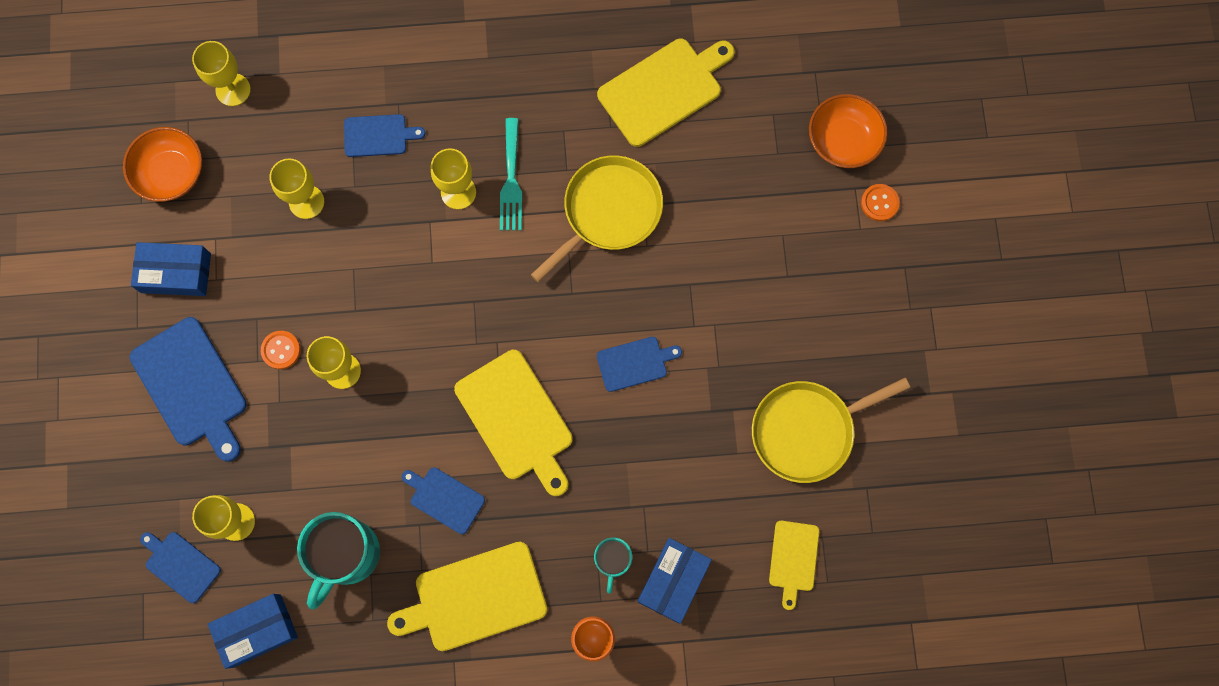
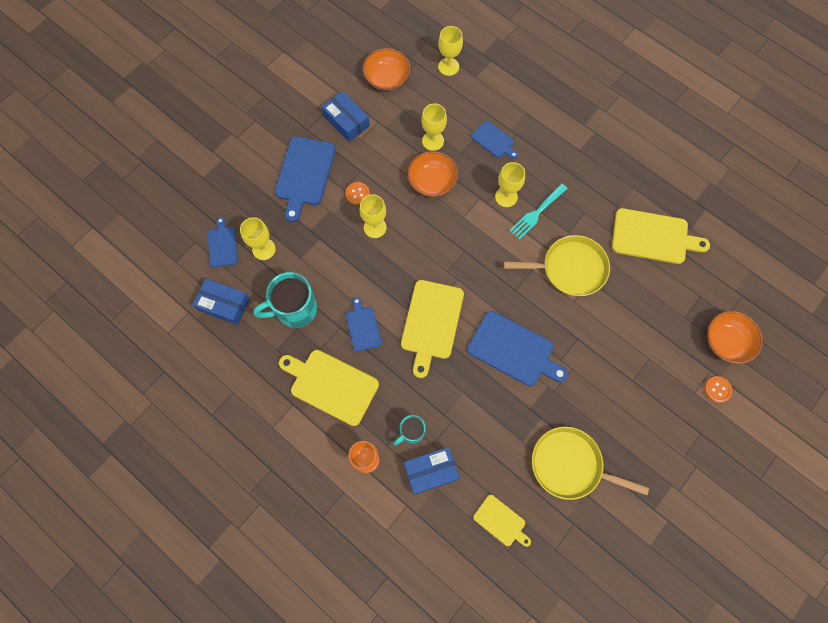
camera: 45 degrees right, 5 degrees down
(355, 253) = (432, 182): none -> orange bowl
(635, 363) = (514, 350): blue cutting board -> blue cutting board, size x1.79
(793, 559) = (501, 521): yellow cutting board -> yellow cutting board turned 105 degrees counterclockwise

